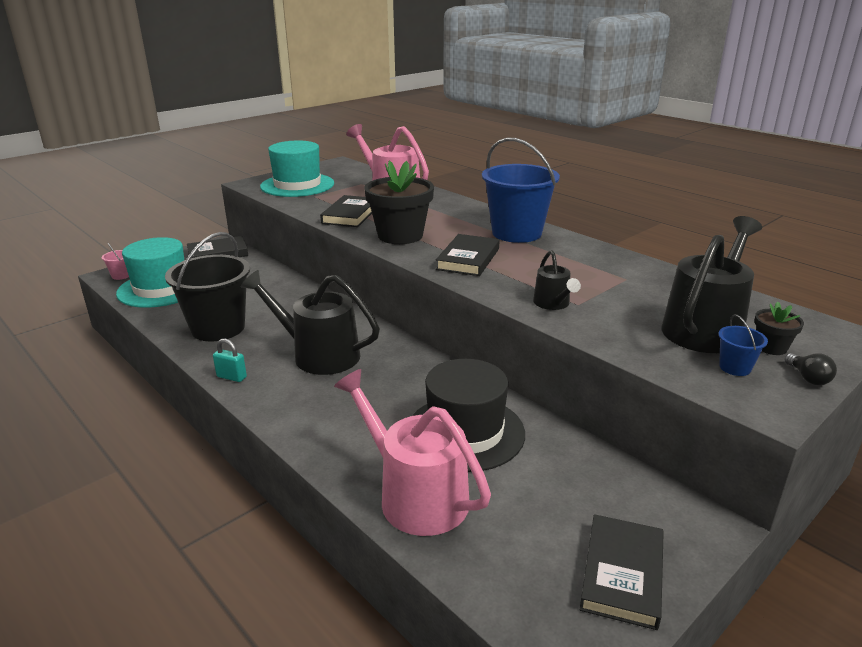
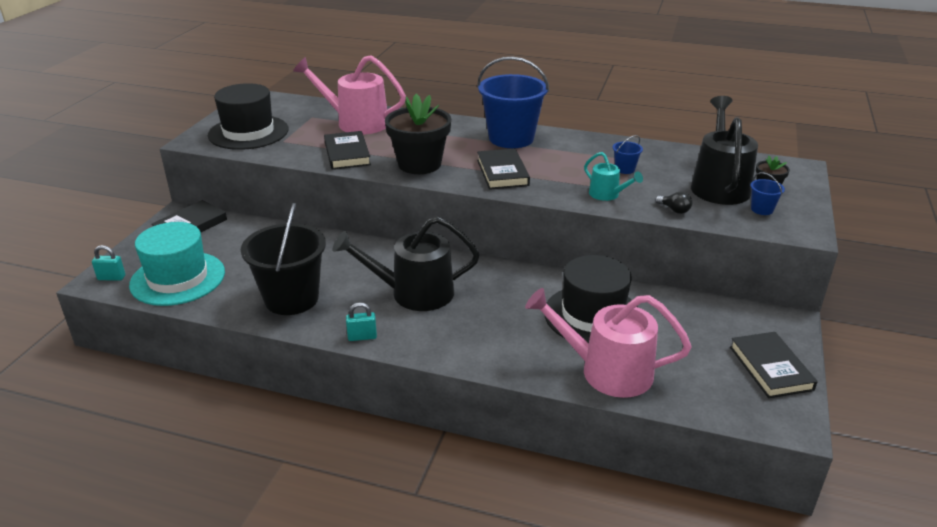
camera: 30 degrees left, 5 degrees up
(121, 275) = (111, 278): pink bucket -> turquoise padlock
(297, 185) = (248, 132): turquoise hat -> black hat
(553, 304) = (607, 195): black watering can -> turquoise watering can
(605, 285) = (625, 169): none -> blue bucket
(808, 378) = (805, 204): black light bulb -> black light bulb (674, 210)

